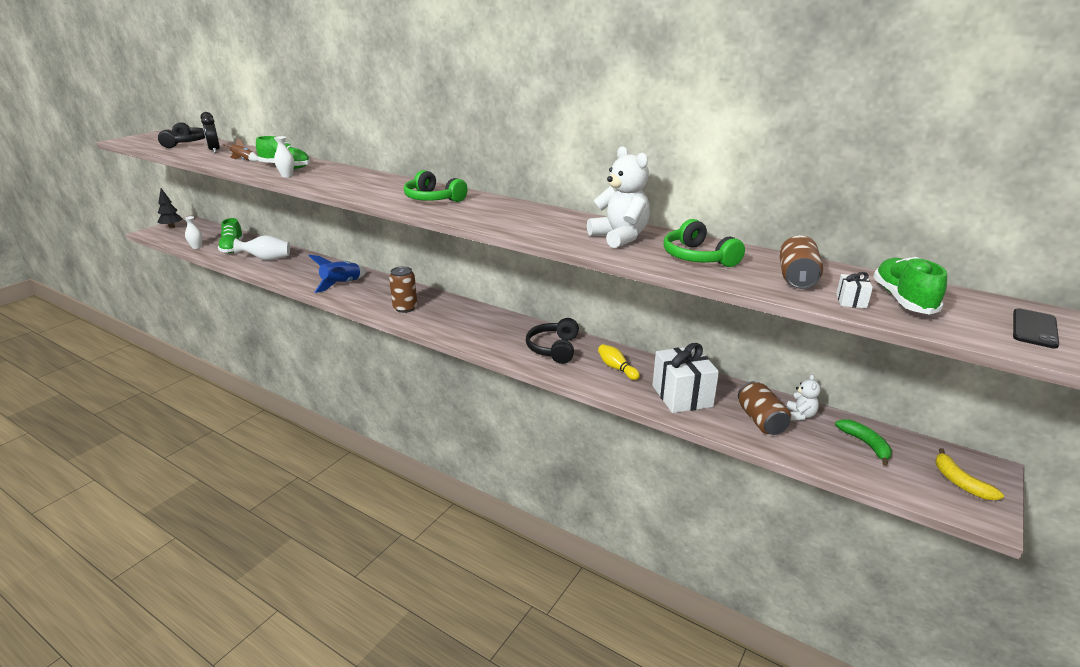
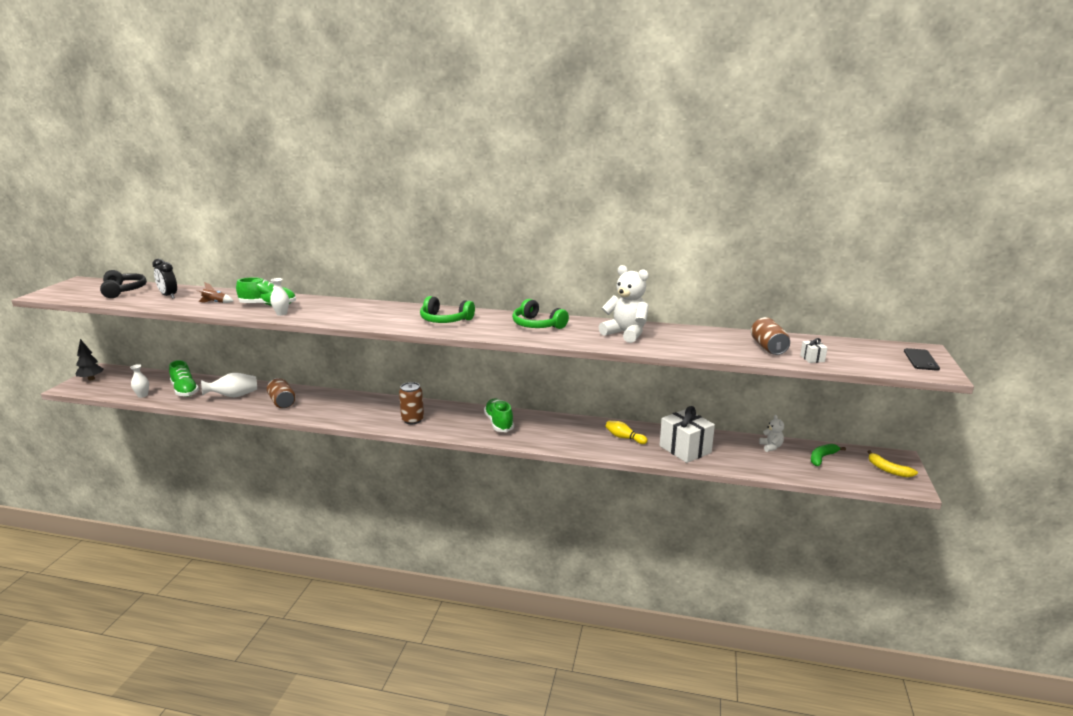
camera: 20 degrees left, 5 degrees down
(342, 284) = (334, 408): blue rocket -> none
(554, 349) = (565, 431): black headphones -> none
(698, 257) = (693, 341): green headphones -> green headphones (537, 325)
(761, 421) = (748, 456): brown can -> brown can (282, 402)
(865, 444) = (822, 458): green banana -> green banana turned 90 degrees counterclockwise
(903, 300) = (840, 353): green shoe -> green shoe (499, 423)

